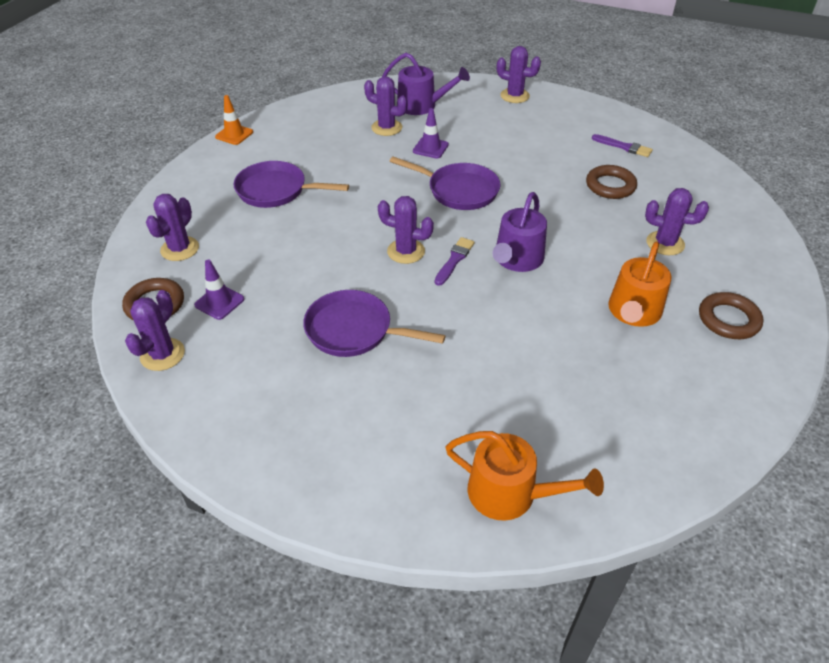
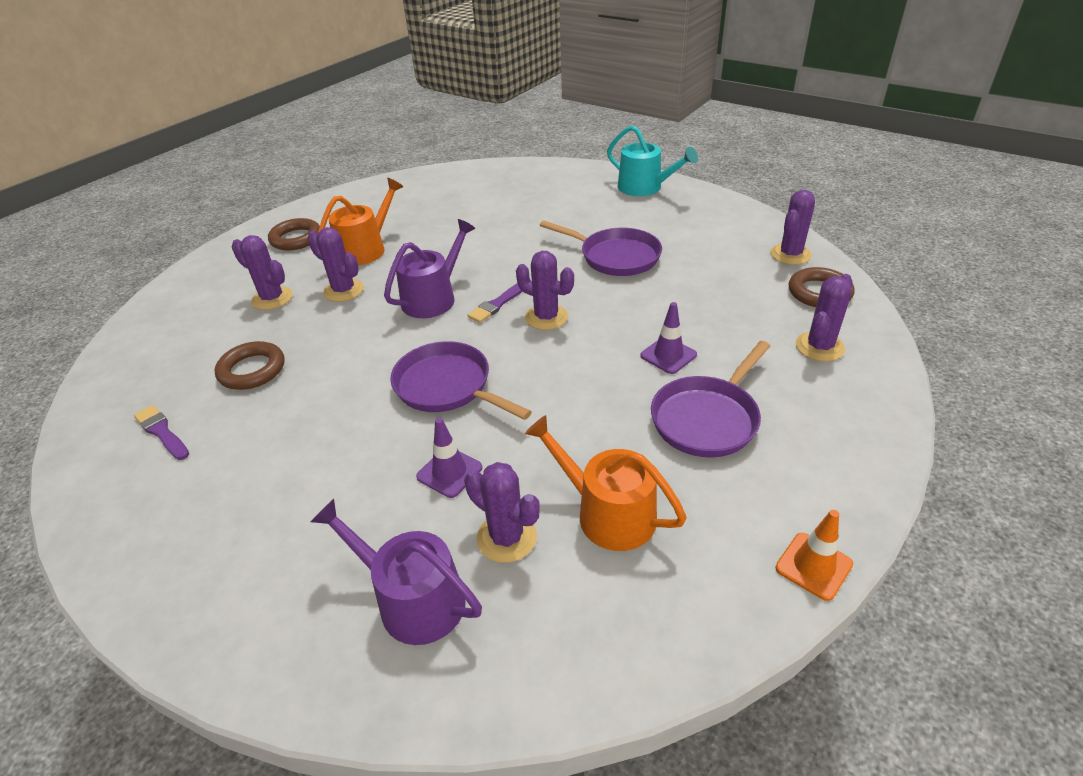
camera: 165 degrees left, 5 degrees down
(219, 302) = (750, 288): purple traffic cone -> purple traffic cone (668, 355)
(276, 190) = (708, 418): purple pan -> purple pan turned 105 degrees clockwise
(327, 478) = (644, 187): none -> turquoise watering can
(510, 493) = (530, 176): orange watering can -> orange watering can (607, 513)
(514, 96) = (207, 600): purple cactus -> purple cactus (343, 290)

